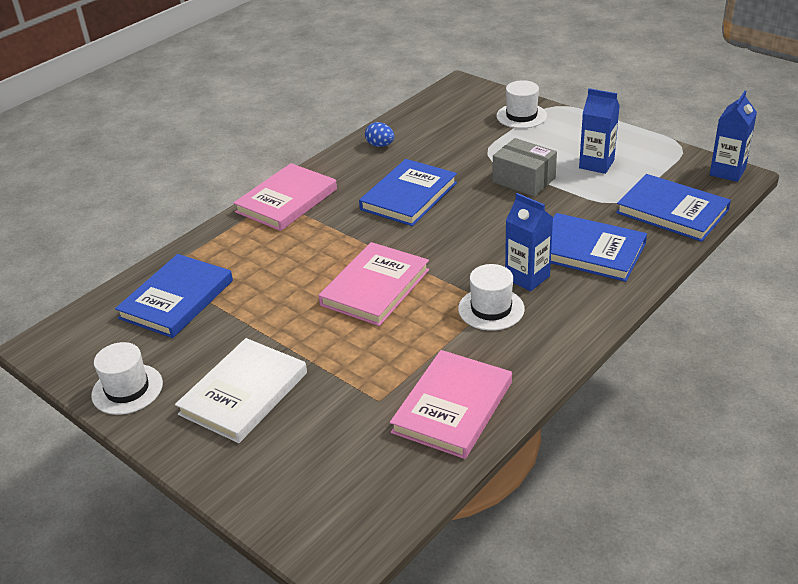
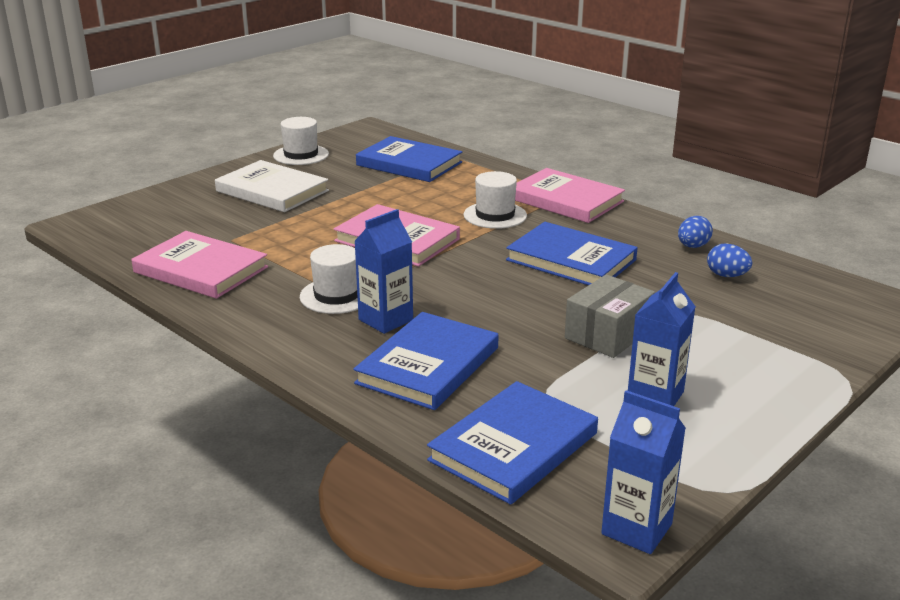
camera: 90 degrees right, 10 degrees down
(427, 134) = (726, 275): none -> blue egg
(521, 116) = (801, 346): white hat -> white hat (495, 215)

